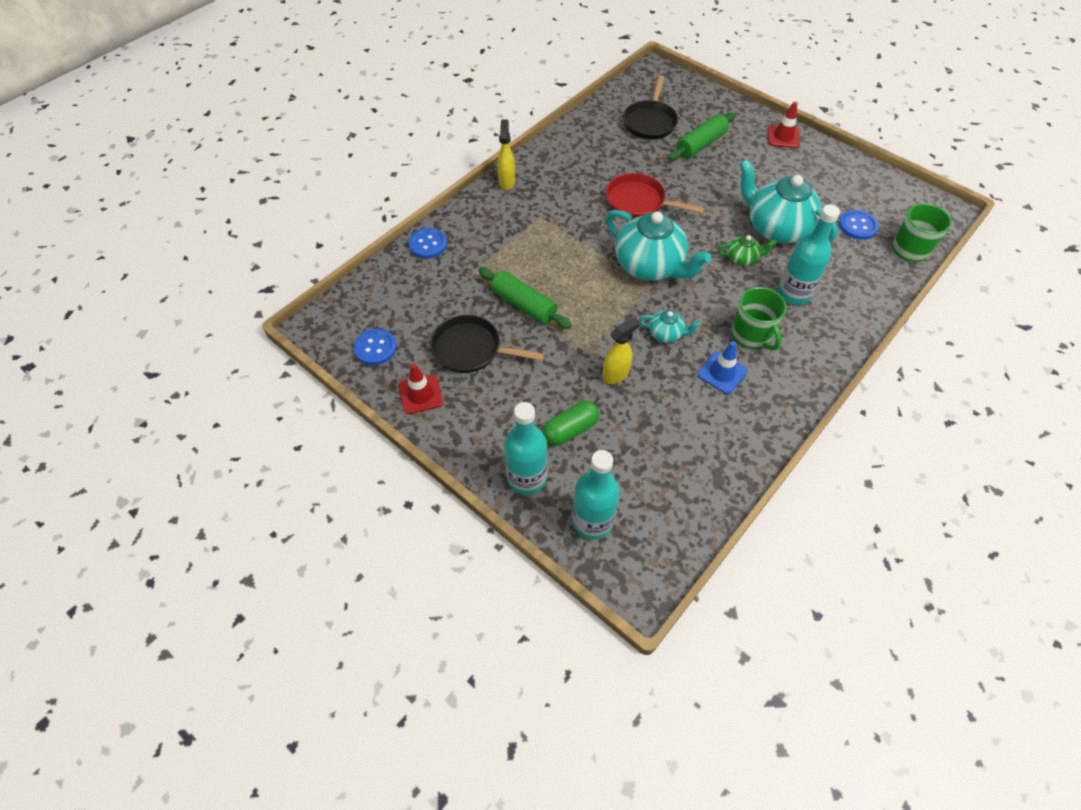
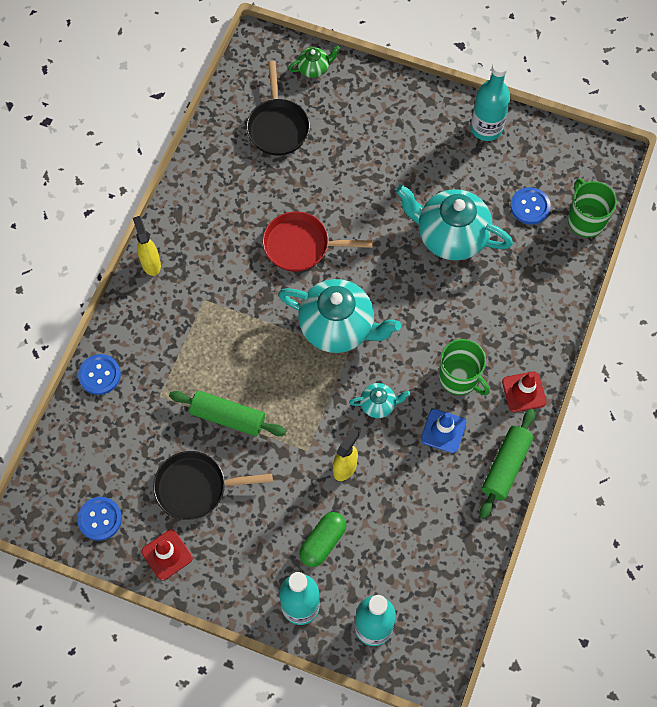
camera: 20 degrees left, 10 degrees up
(700, 144) = (342, 143): green rolling pin -> green rolling pin (506, 466)
(742, 259) = (426, 287): green teapot -> green teapot (314, 69)
(783, 137) = (427, 105): red traffic cone -> red traffic cone (524, 392)
(793, 293) = (487, 314): turquoise bottle -> turquoise bottle (486, 128)

